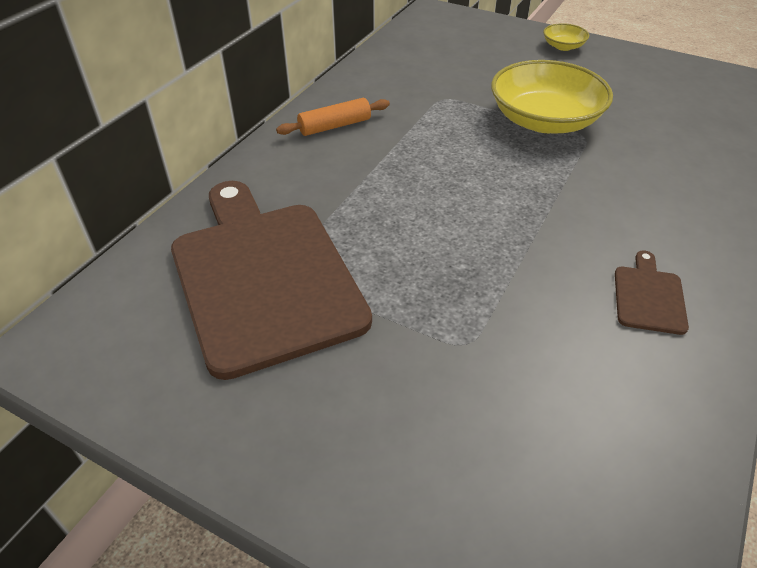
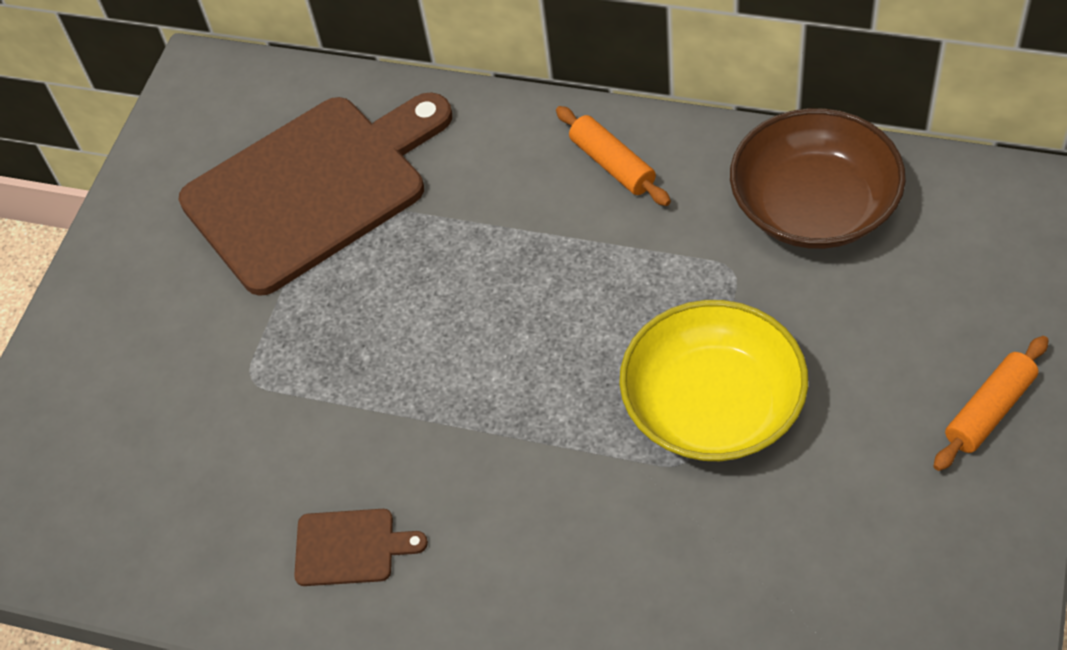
camera: 85 degrees right, 10 degrees up
(409, 67) = (814, 206): none -> brown bowl
(563, 46) = (989, 410): yellow bowl -> orange rolling pin

